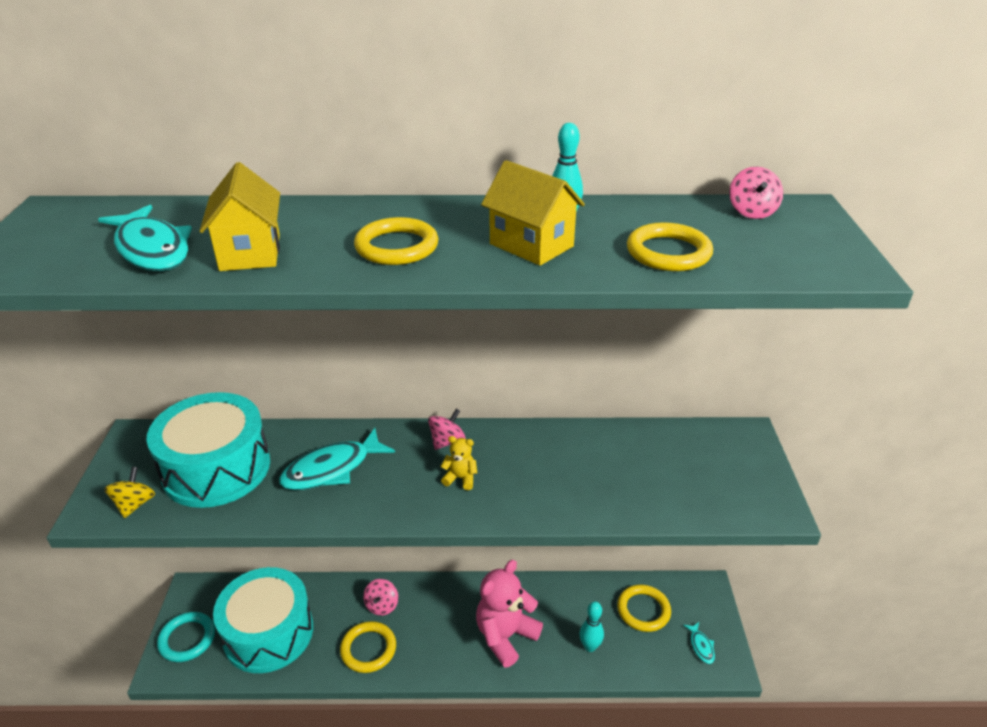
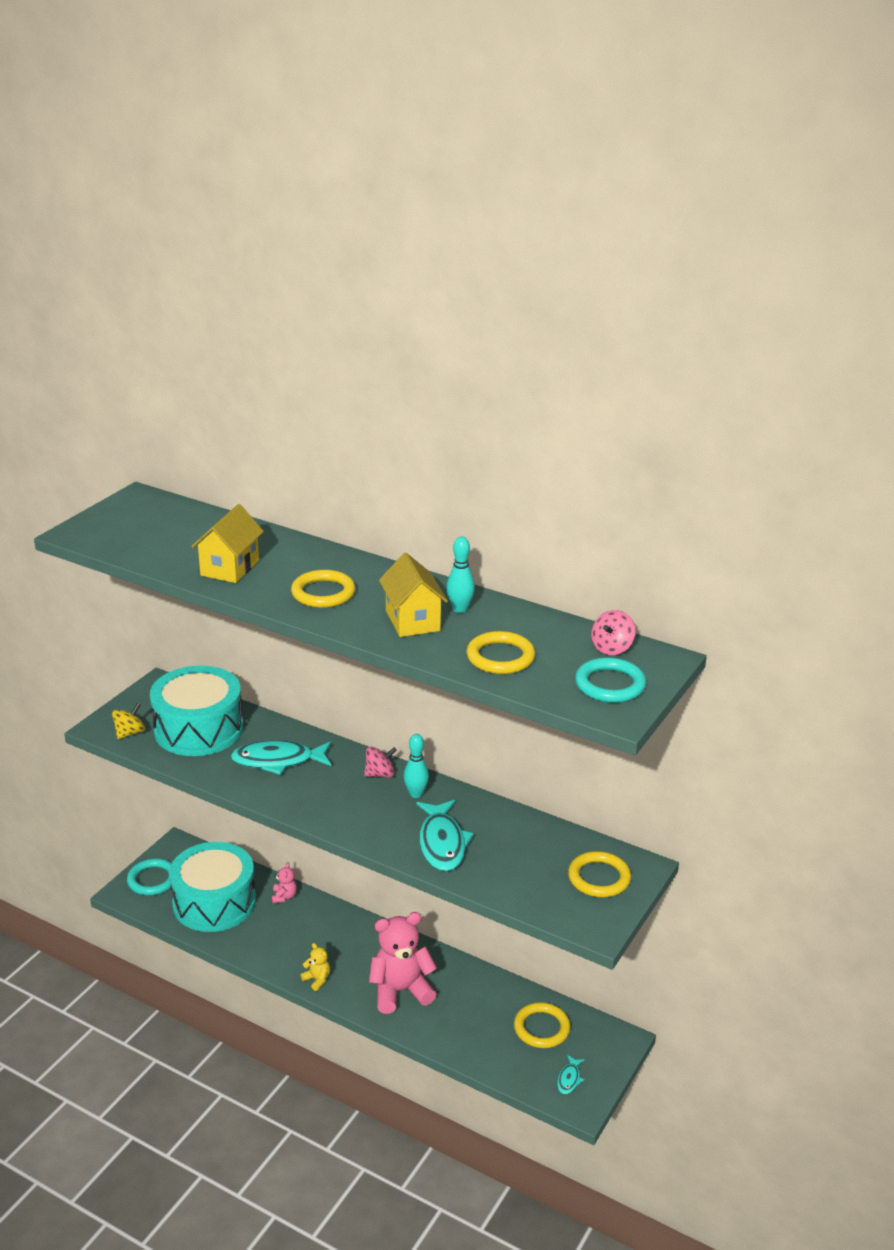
camera: 30 degrees right, 5 degrees down
(152, 249) = (175, 547): turquoise fish -> turquoise fish (442, 843)
(334, 594) = (284, 896): none -> pink teddy bear
(368, 649) = (282, 949): yellow ring -> yellow ring (599, 878)
(382, 605) = (316, 922): pink spinning top -> none
(460, 478) = (365, 804): yellow teddy bear -> yellow teddy bear (317, 979)
(590, 646) = (467, 1032): turquoise bowling pin -> turquoise bowling pin (416, 794)
(803, 245) = (610, 684): none -> turquoise ring

